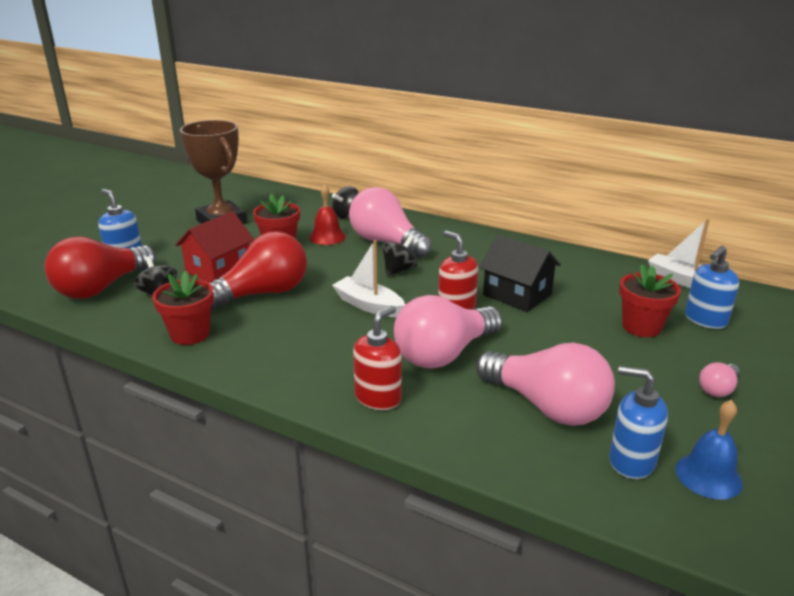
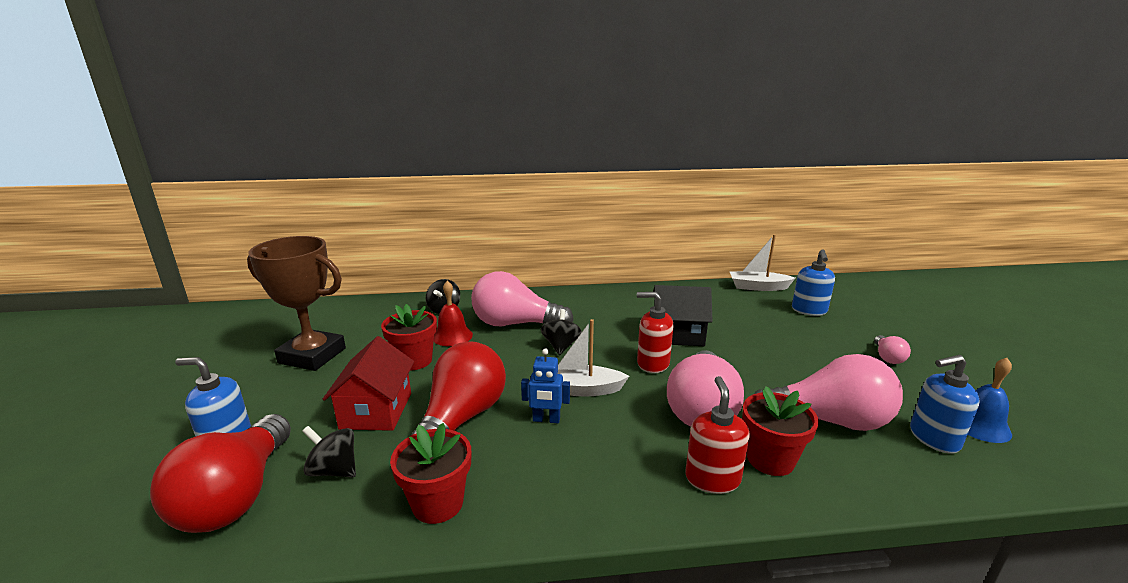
camera: 35 degrees left, 5 degrees down
(316, 315) = (546, 420): none -> blue robot
(641, 327) = (785, 329): red flower pot -> red flower pot (770, 459)

